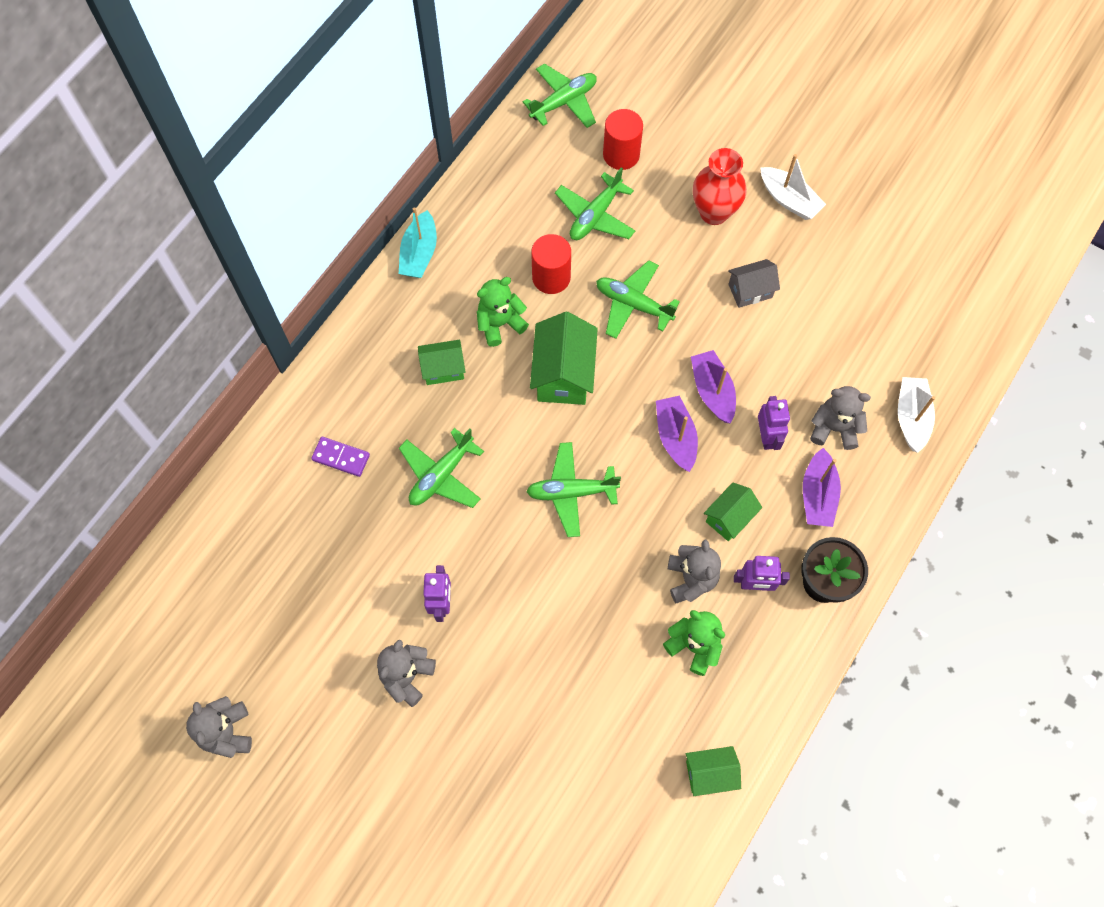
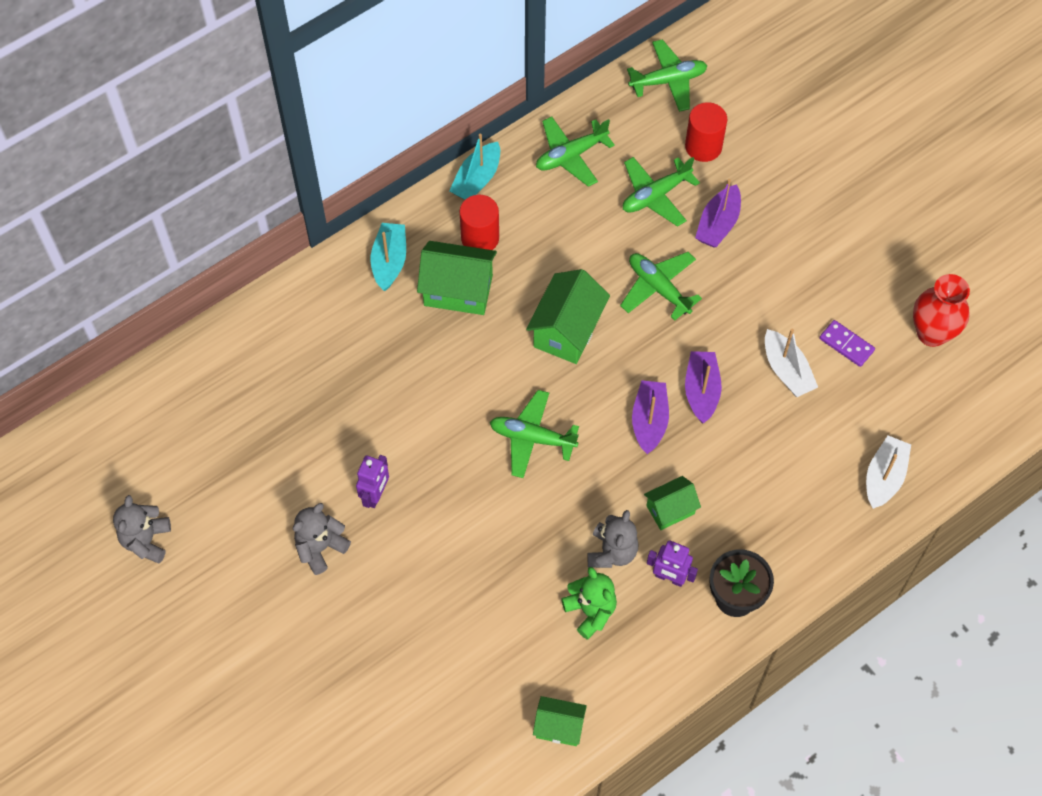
camera: 20 degrees right, 5 degrees down
(341, 457) = (335, 338): purple domino -> purple domino (846, 344)
(365, 362) = (389, 261): none -> turquoise boat
(441, 475) = (419, 384): green plane -> green plane (571, 155)
(443, 369) = (458, 290): green house -> green house, size x1.66
(500, 323) = (526, 266): green teddy bear -> none
(551, 277) = (591, 239): red cylinder -> red cylinder (480, 238)
(714, 212) = (771, 227): red vase -> red vase (931, 333)
(750, 291) = (776, 311): grey house -> none
(767, 436) = (736, 449): purple robot -> none
(789, 200) = (849, 238): white boat -> white boat (786, 370)
(817, 495) = (763, 517): purple boat -> purple boat (718, 224)
(834, 428) = (804, 462): grey teddy bear -> none

